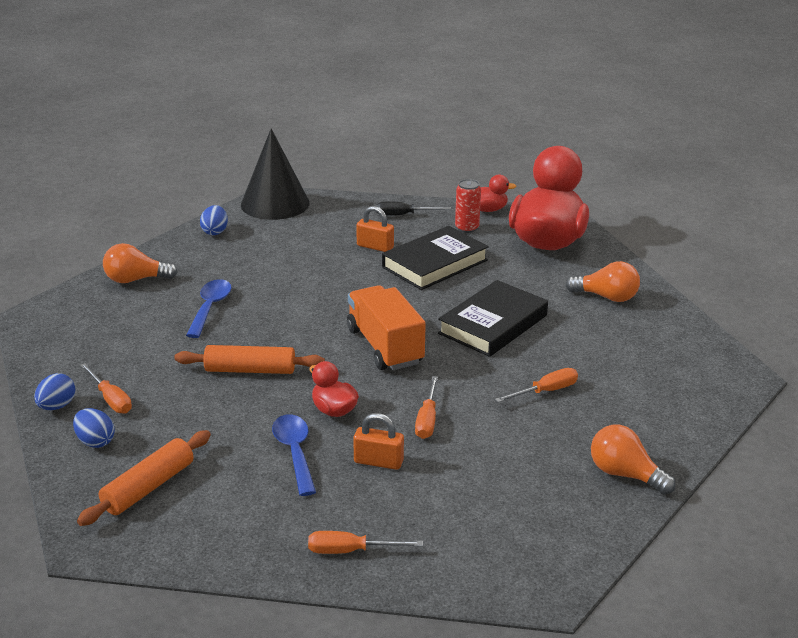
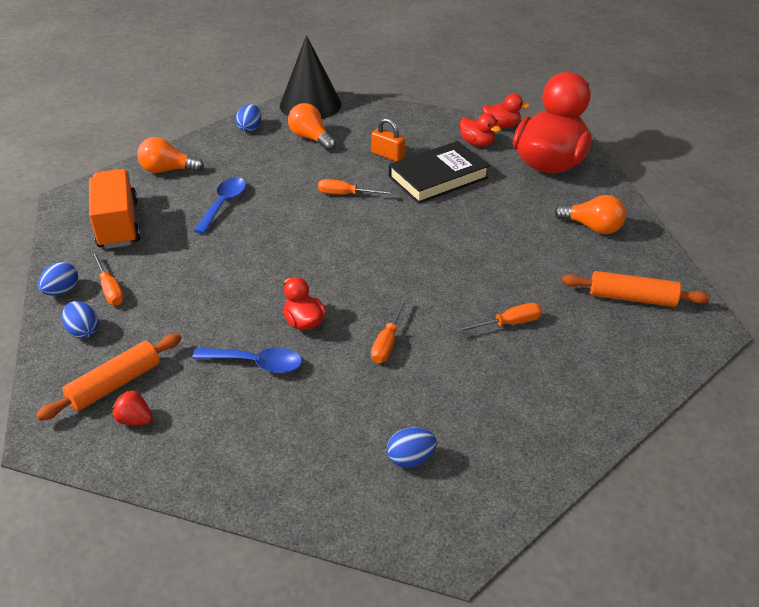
camera: 10 degrees right, 10 degrees up
(182, 517) = (135, 420): none -> red strawberry
(250, 370) = (240, 272): orange rolling pin -> orange rolling pin (632, 298)
(295, 452) = (256, 363): blue spoon -> blue spoon turned 105 degrees clockwise
(350, 551) = (277, 477): orange screwdriver -> orange screwdriver (346, 194)
(378, 462) = (330, 382): orange padlock -> none
(385, 346) = (369, 259): orange truck -> orange truck (118, 225)
(403, 215) = (422, 125): black screwdriver -> none
(467, 228) = (477, 143): red can -> red duck
(481, 519) = (410, 458): none -> blue egg
(493, 324) = (476, 246): black book -> none
(625, 474) = (564, 425): orange light bulb -> orange light bulb (311, 138)

